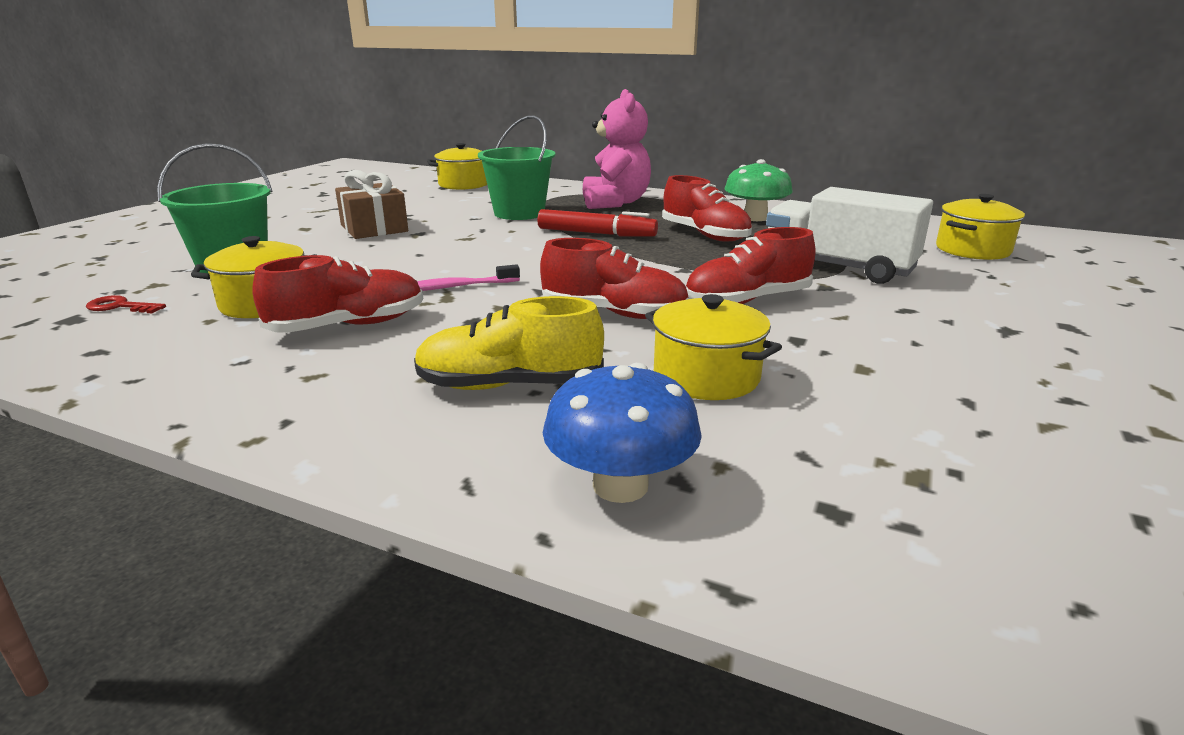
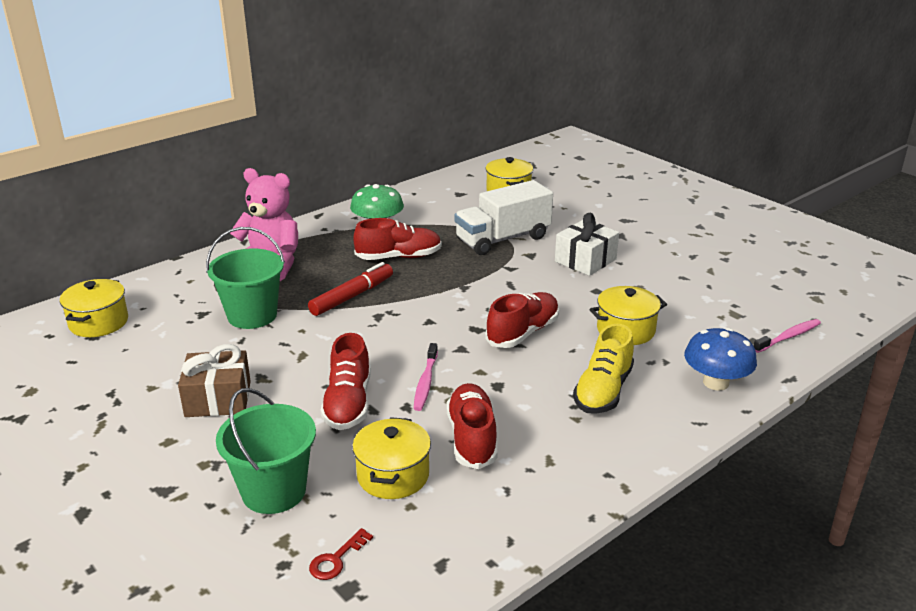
camera: 65 degrees left, 5 degrees up
(747, 301) = (535, 285): red shoe -> red shoe (348, 403)
(874, 319) = (585, 260): none -> white gift
(923, 567) = (788, 337): none -> pink toothbrush

